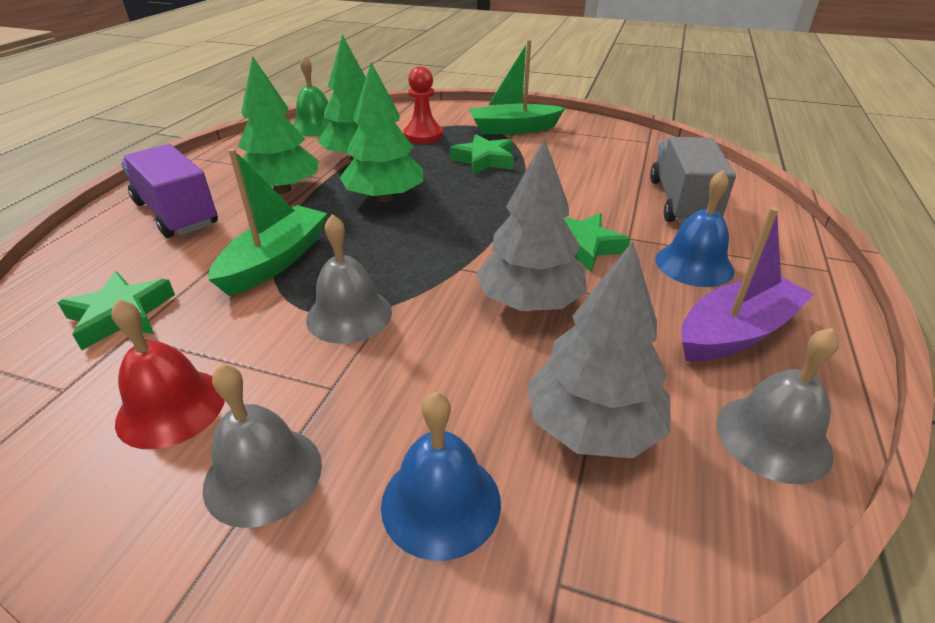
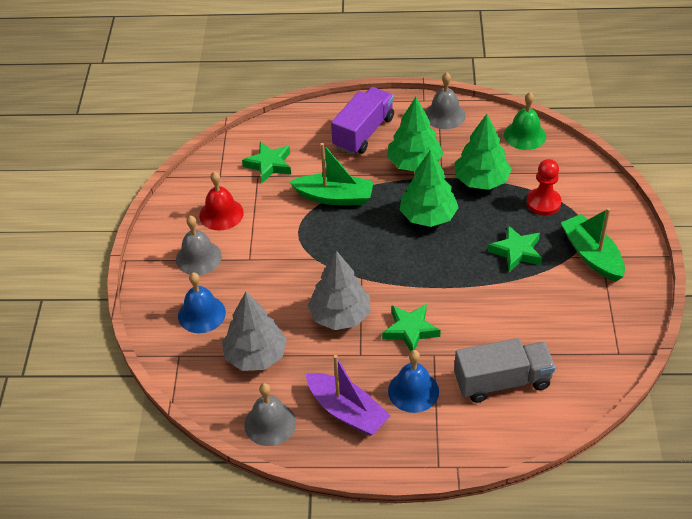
camera: 75 degrees right, 10 degrees up
(349, 315) = (300, 245): grey bell -> grey bell (444, 115)

